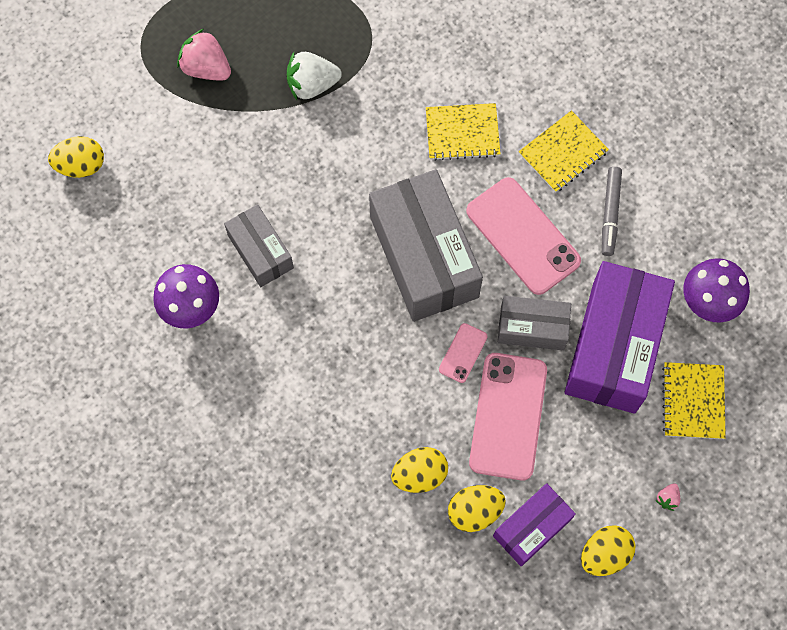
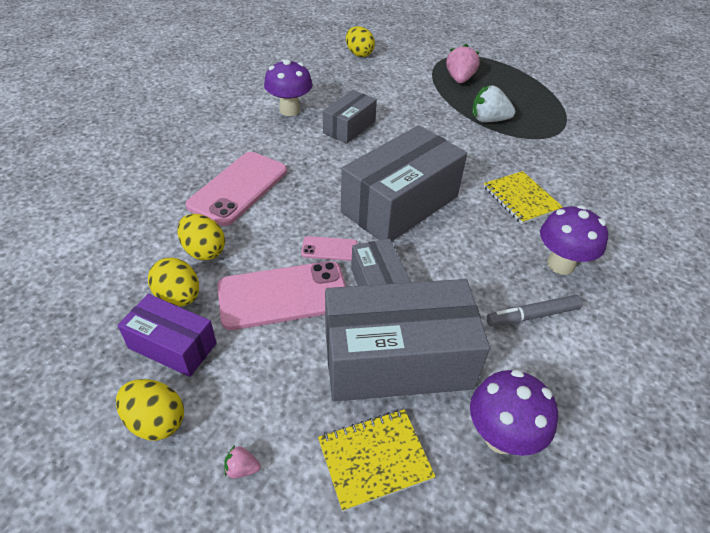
camera: 65 degrees right, 25 degrees down
(312, 85) = (488, 120): white strawberry -> white strawberry turned 45 degrees counterclockwise
(522, 236) = (462, 258): pink phone -> pink phone (238, 188)
(563, 153) = (560, 264): yellow notebook -> purple mushroom
(614, 347) = (397, 360): purple box -> grey box

